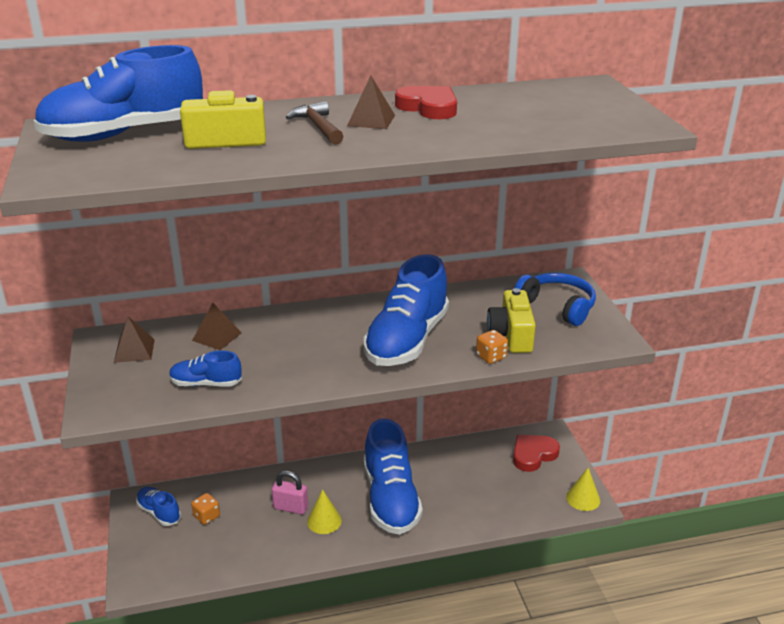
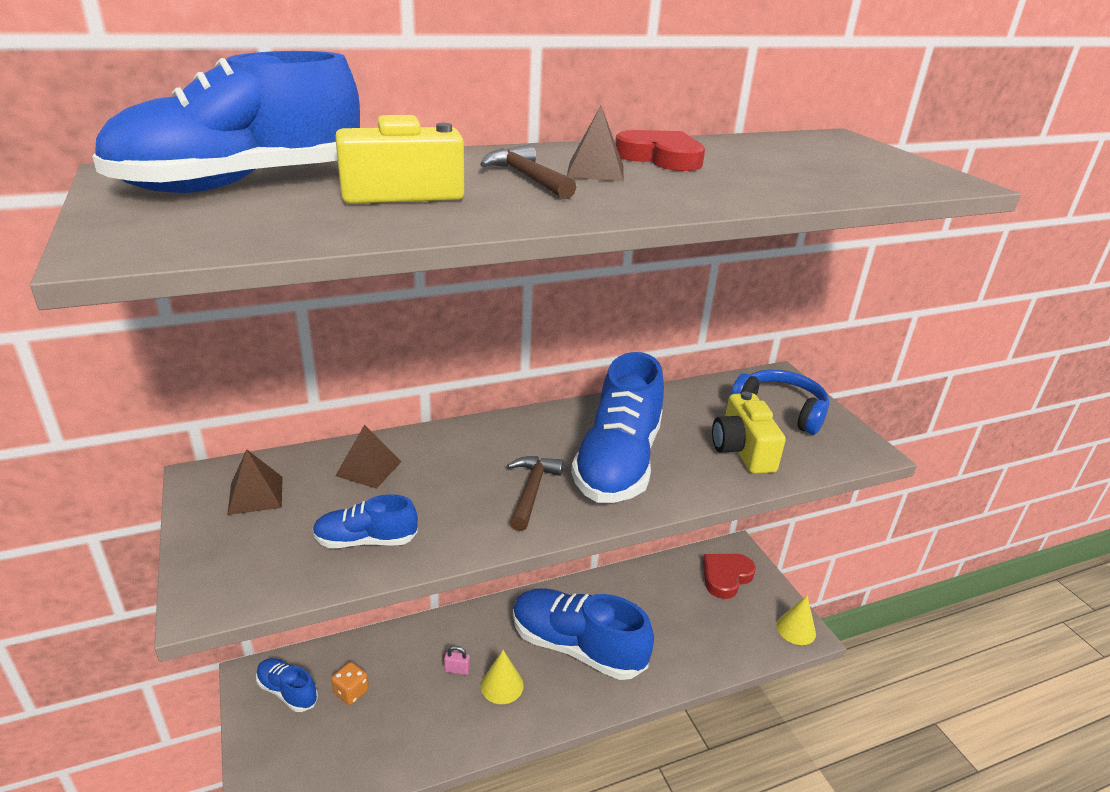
camera: 10 degrees left, 0 degrees up
(291, 507) = (457, 670): pink padlock -> pink padlock, size x0.58
(334, 357) = (532, 491): none -> brown hammer
(391, 498) = (577, 647): blue shoe -> blue shoe turned 135 degrees clockwise
(491, 357) = (729, 481): orange dice -> none

